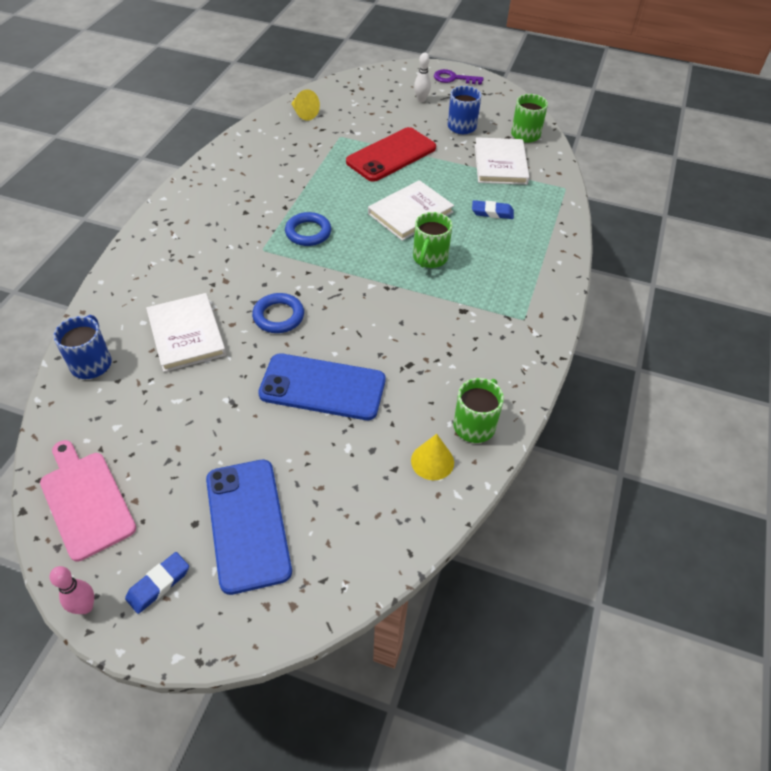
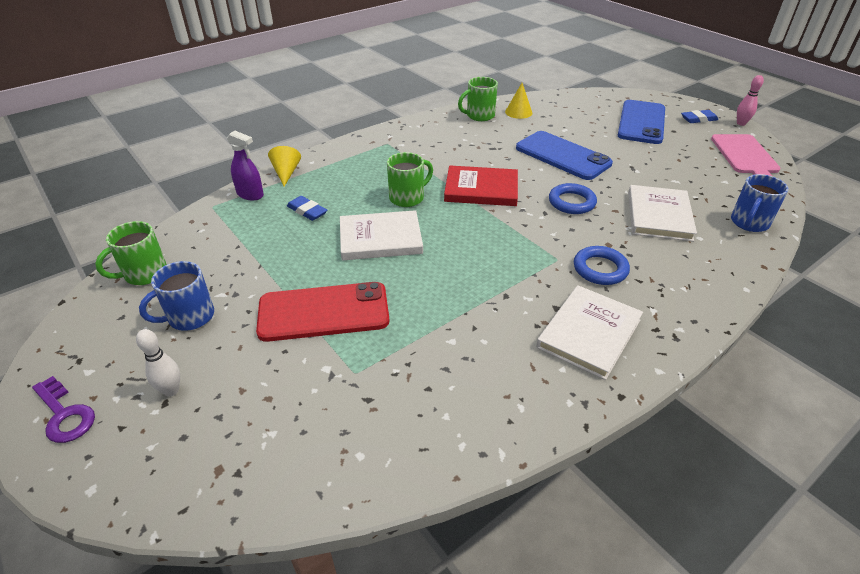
camera: 145 degrees left, 10 degrees down
(303, 113) = (367, 450): yellow cone -> yellow cone (286, 173)
(308, 232) = (499, 258): blue ring -> blue ring (600, 269)
(374, 296) = (481, 189): none -> red book
(500, 164) = (228, 251): white book -> white book (589, 333)
(555, 208) = (250, 195): none -> purple spray bottle

